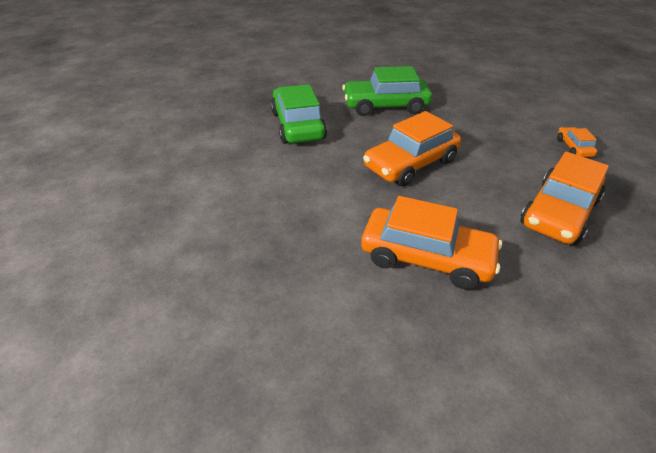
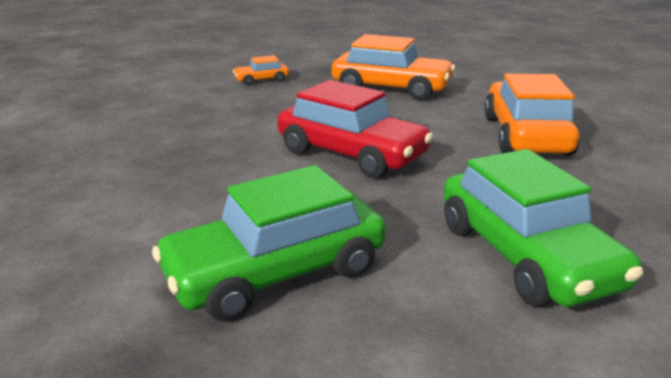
camera: 105 degrees left, 15 degrees down
(385, 106) = (167, 187): green car -> green car (525, 255)
(410, 164) = (351, 154): orange car -> red car

